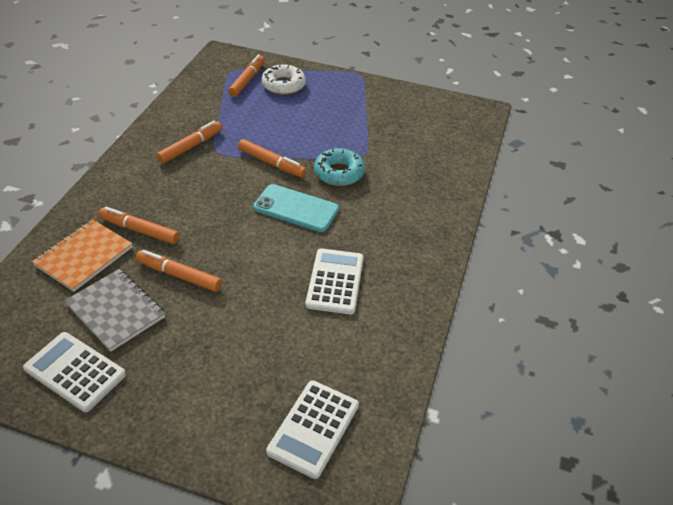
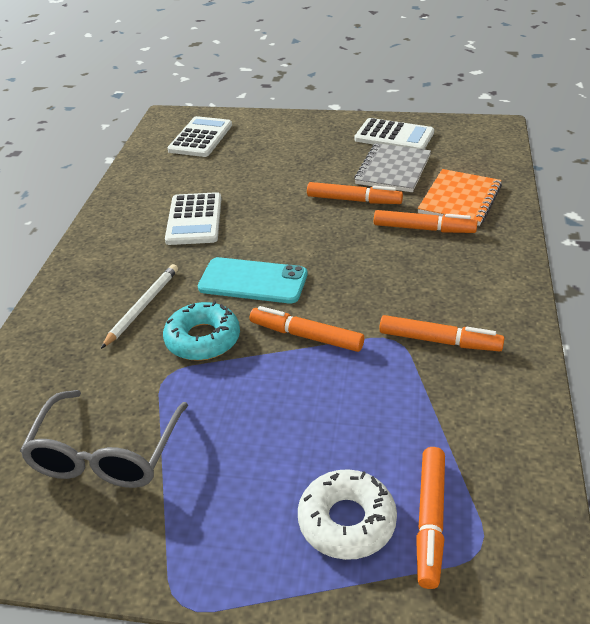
camera: 175 degrees right, 5 degrees down
(116, 311) = (393, 170): grey notebook -> grey notebook turned 75 degrees clockwise
(191, 146) = (439, 341): orange marker -> orange marker turned 105 degrees counterclockwise
(380, 202) = (142, 307): none -> white pencil
(396, 124) = (106, 454): none -> grey glasses

